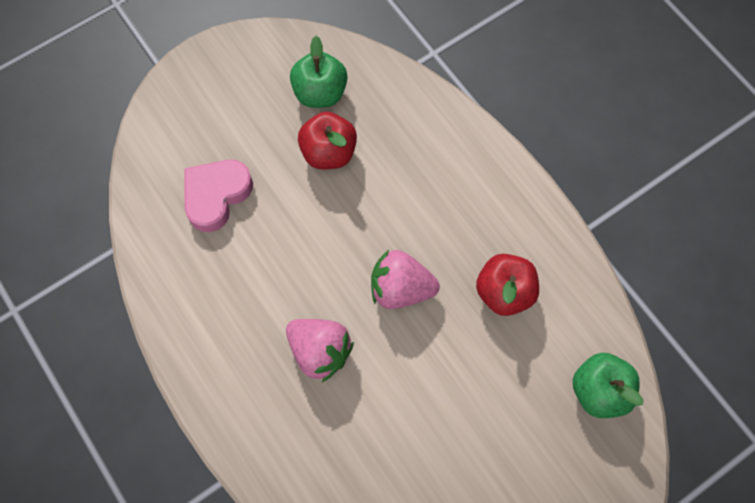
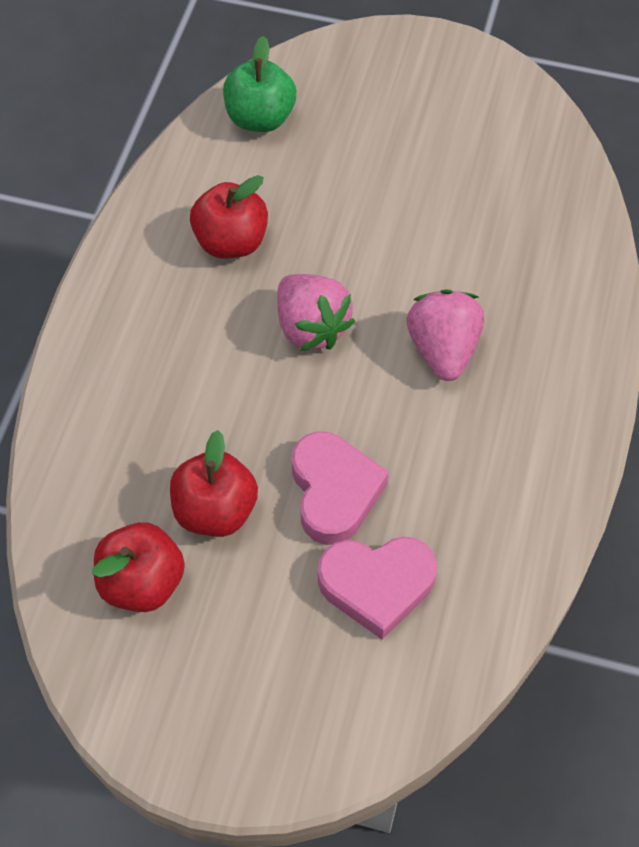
camera: 130 degrees left, 10 degrees down
(286, 217) = (334, 492): none -> pink heart
(320, 93) = (142, 582): green apple -> red apple

